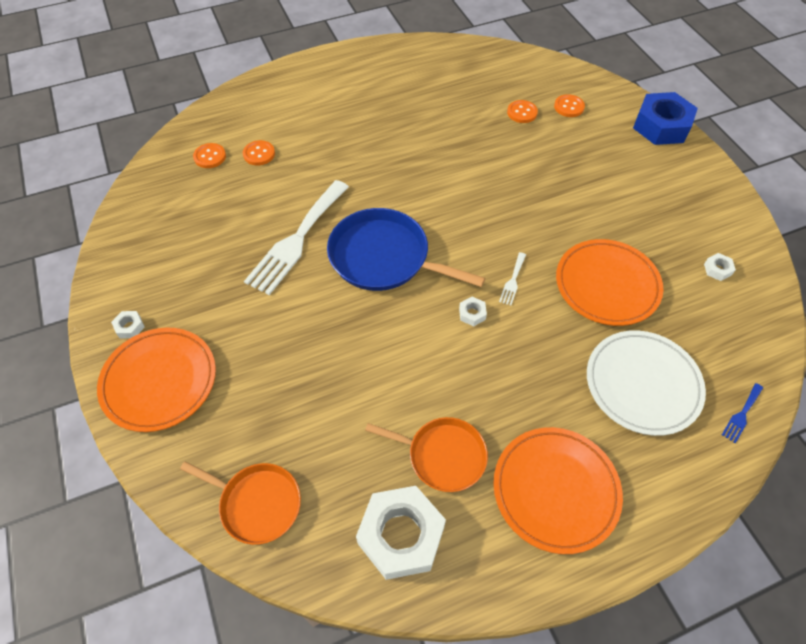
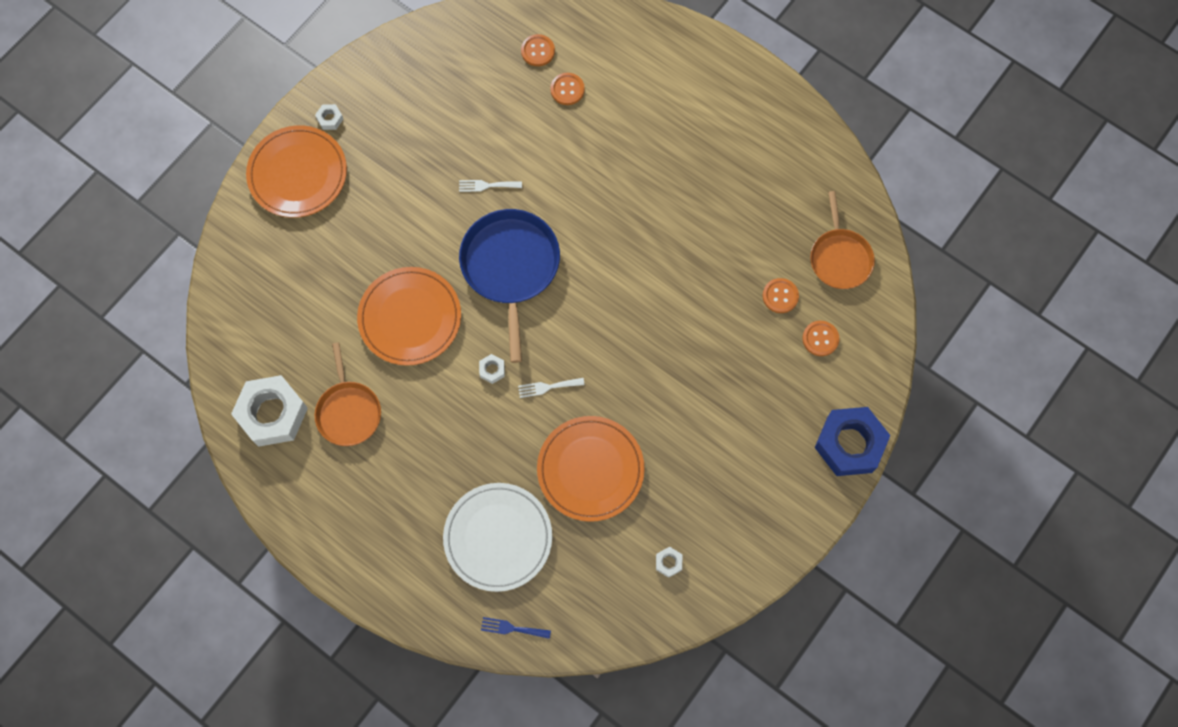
camera: 60 degrees right, 15 degrees up
(257, 503) = (244, 304): orange pan -> orange pan (840, 258)
(296, 240) = (487, 185): white fork -> white fork, size x0.41
(555, 490) = (364, 506): orange plate -> orange plate (410, 318)

